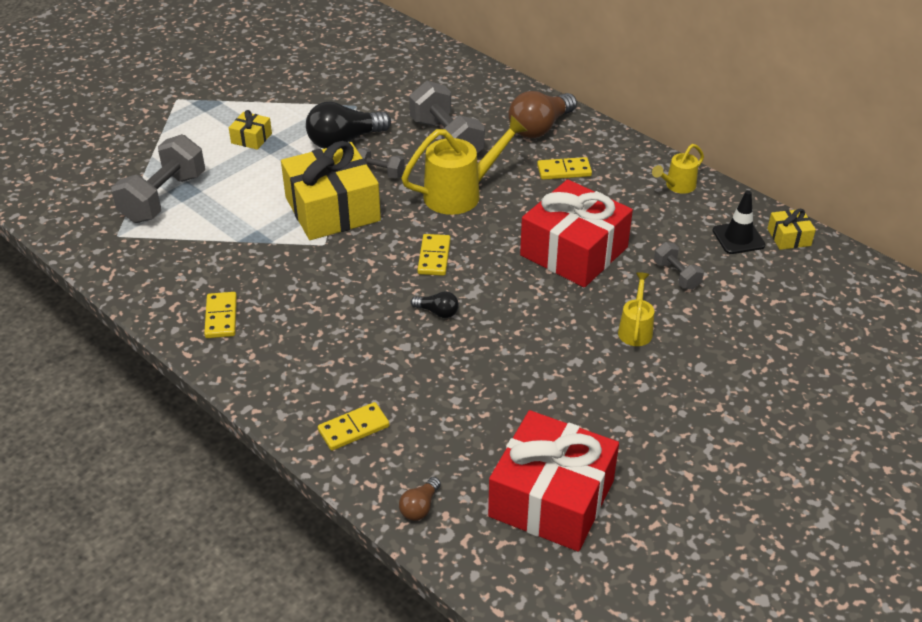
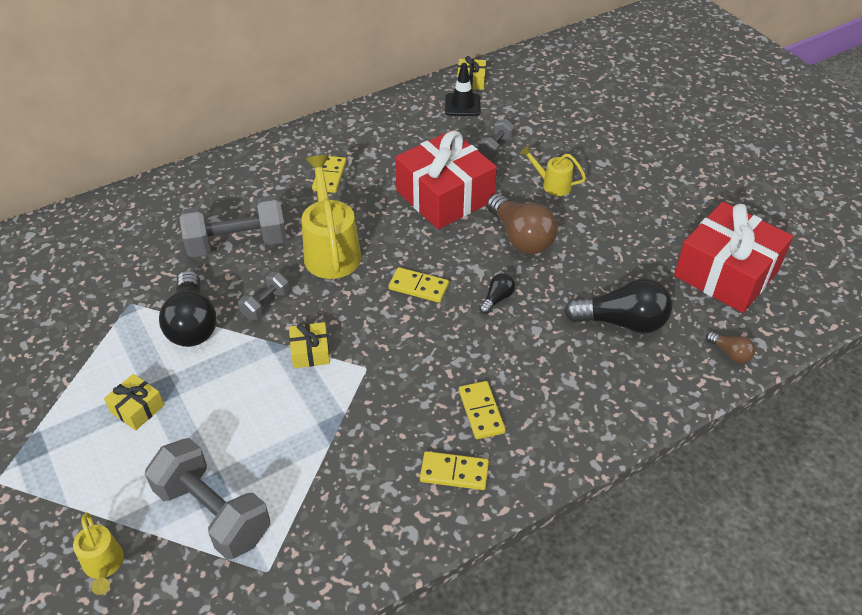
camera: 75 degrees left, 5 degrees up
(332, 209) = (310, 352): yellow gift -> yellow gift, size x0.43
(354, 428) = (635, 383): yellow domino -> yellow domino (481, 411)
(437, 410) = (622, 322): none -> black light bulb
(540, 128) = (255, 176): brown light bulb -> brown light bulb (521, 237)
(676, 275) = (495, 147): grey dumbbell -> grey dumbbell turned 45 degrees counterclockwise
(677, 186) = (383, 118): yellow watering can -> yellow watering can (104, 565)

